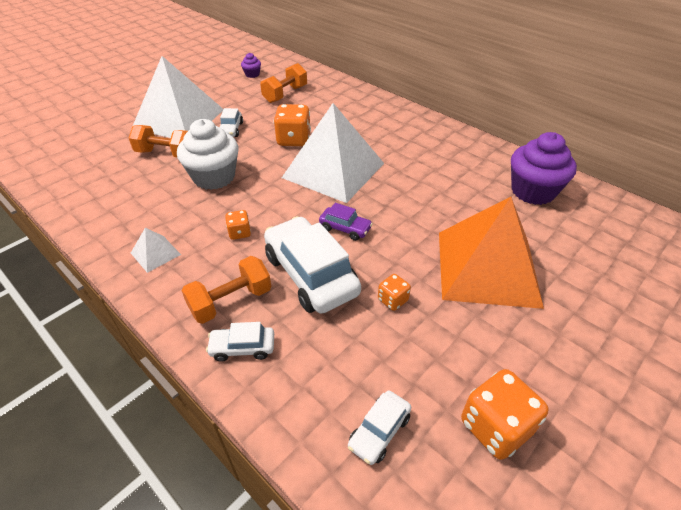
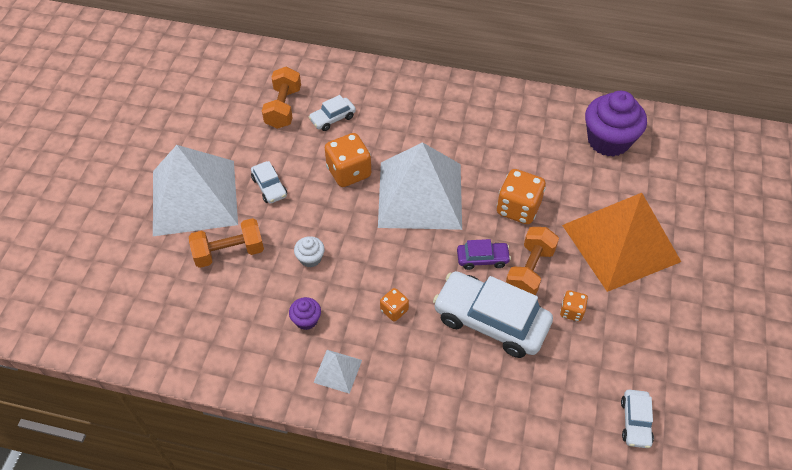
camera: 30 degrees left, 10 degrees up
(214, 177) = (310, 258): white cupcake -> white cupcake, size x0.46
(231, 301) = (447, 381): orange dumbbell -> orange dumbbell (529, 271)
(242, 347) = (492, 415): white car -> white car (332, 118)
(252, 74) = (216, 91): purple cupcake -> purple cupcake (306, 320)
(495, 427) = (703, 376): orange dice -> orange dice (518, 208)

